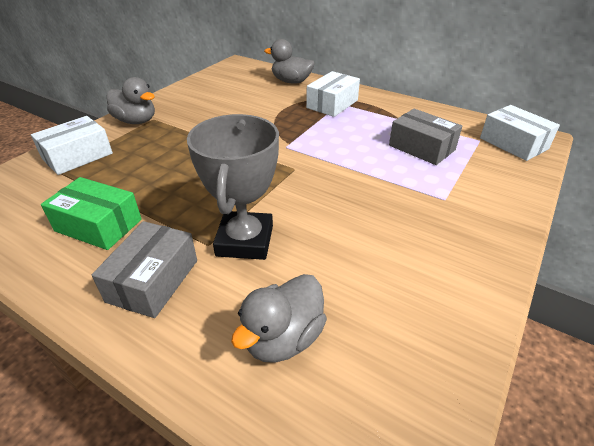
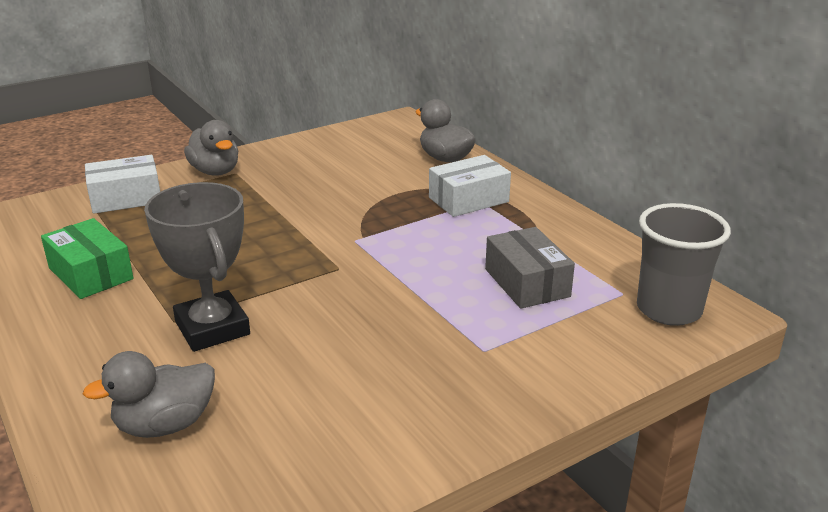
camera: 25 degrees right, 10 degrees down
(153, 280) = (96, 338): grey box -> none
(245, 241) = (212, 328): grey trophy -> grey trophy turned 60 degrees counterclockwise
(513, 143) = (668, 310): white box -> grey cup

